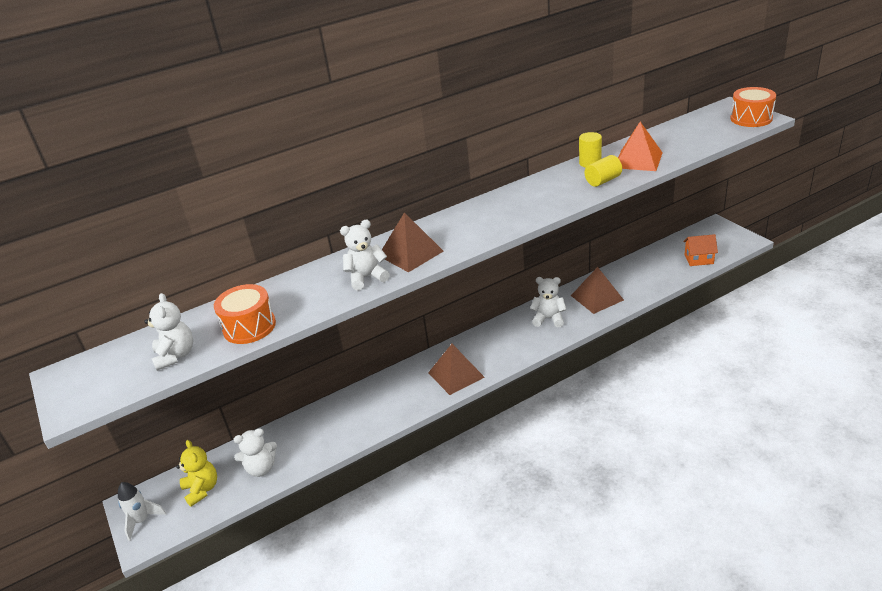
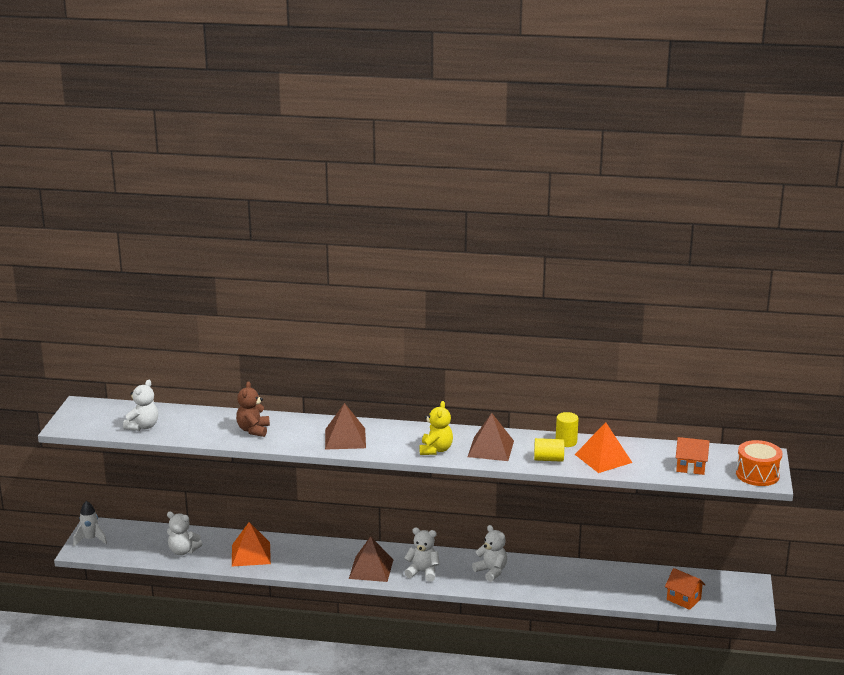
camera: 35 degrees right, 10 degrees down
(202, 489) = (139, 542): yellow teddy bear -> yellow teddy bear (435, 450)
(249, 327) = (198, 432): orange drum -> none
(308, 293) = (253, 430): none -> brown teddy bear
(332, 429) = (251, 554): none -> orange pyramid
(366, 278) = (297, 439): white teddy bear -> white teddy bear (423, 572)
(597, 297) = (551, 578): brown pyramid -> brown pyramid (490, 448)
(704, 135) = (690, 467): none -> orange house

